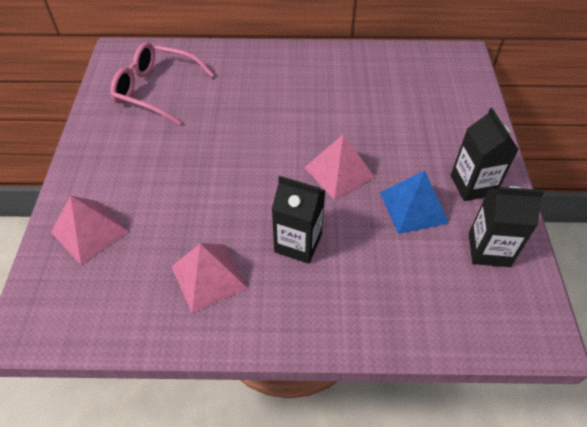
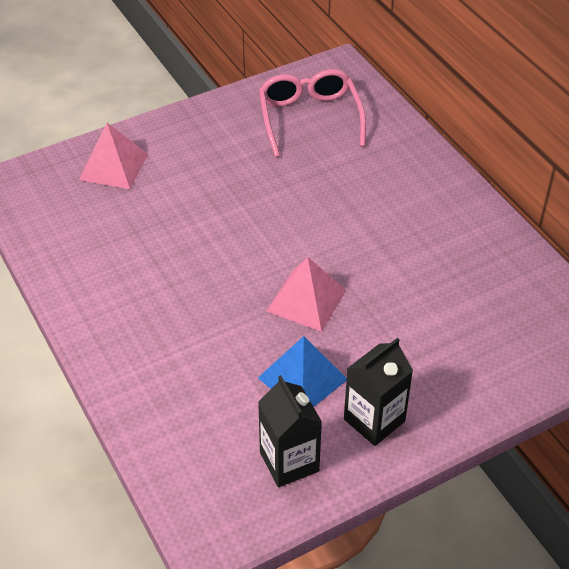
camera: 60 degrees right, 5 degrees down
(208, 277) = (117, 262): pink pyramid -> none
(298, 243) = (193, 306): black carton -> none

